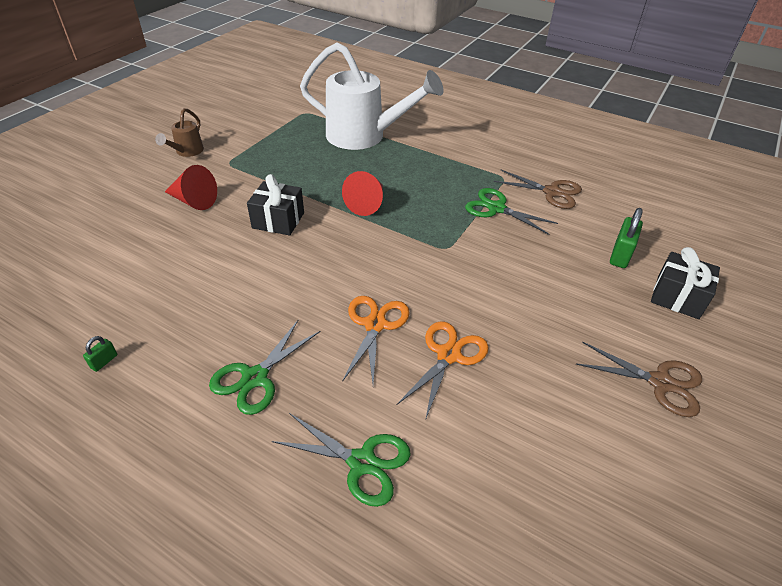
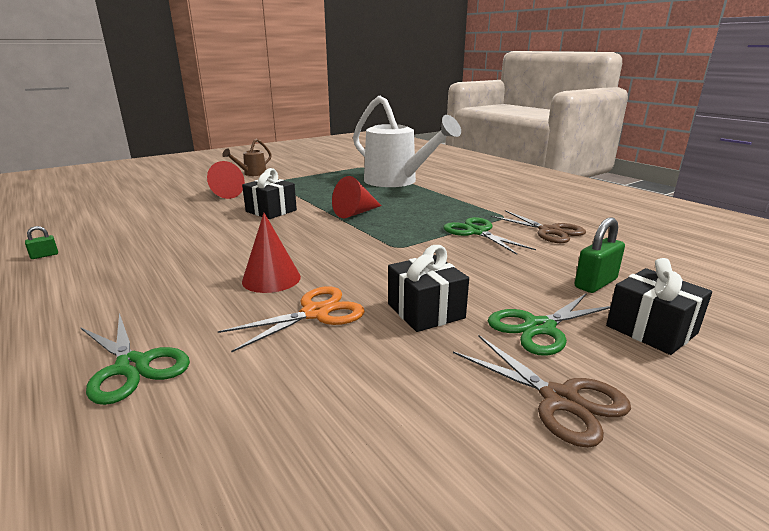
camera: 25 degrees right, 20 degrees down
(255, 378) = (129, 287): green scissors -> green scissors (539, 327)
(375, 325) = (271, 279): orange scissors -> red cone
(527, 325) = (425, 311): none -> black gift

